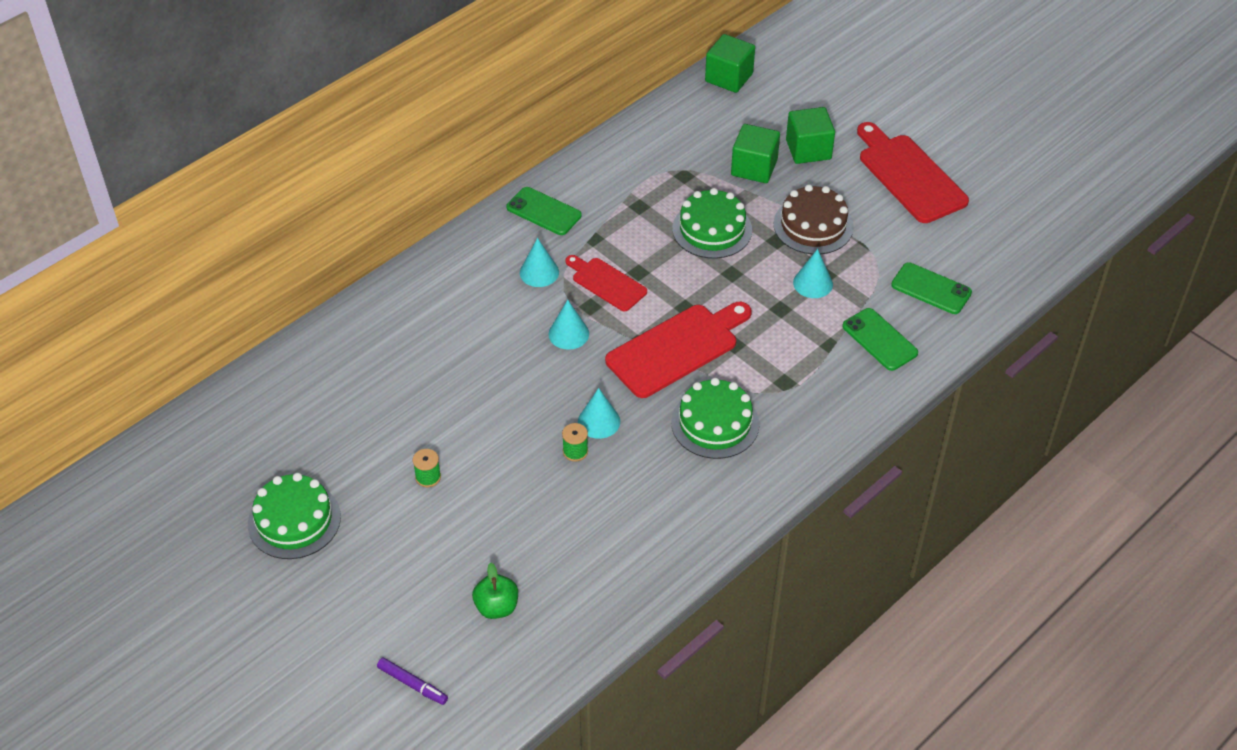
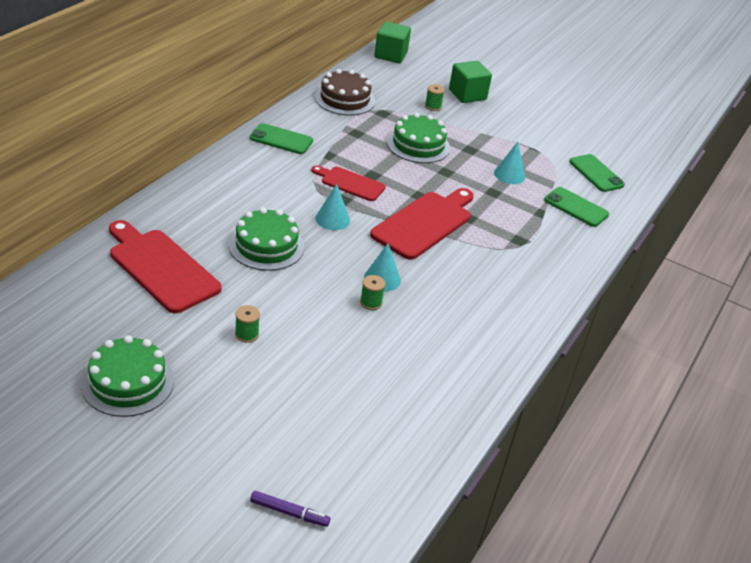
camera: 20 degrees left, 10 degrees down
(496, 607) = (347, 433): green apple -> none
(539, 272) = (292, 179): turquoise cone -> none
(715, 423) = (477, 272): green cake -> green cake (266, 246)
(754, 168) = (433, 106): green cube -> green spool
(813, 225) = (492, 139): brown cake -> brown cake (345, 99)
(909, 175) = (545, 107): red cutting board -> red cutting board (161, 268)
(931, 289) = (596, 173): green phone -> green phone turned 45 degrees clockwise

